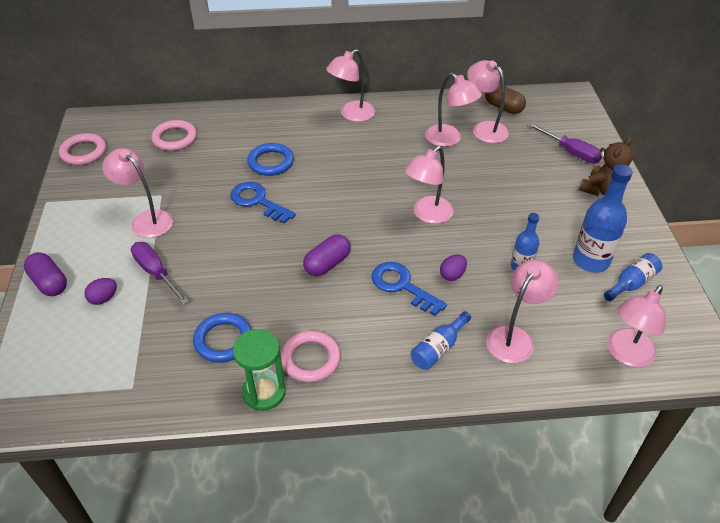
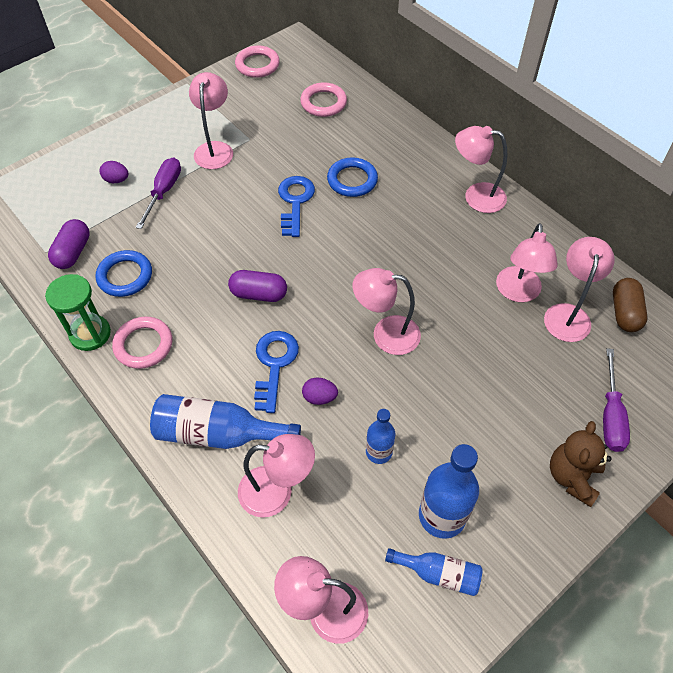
camera: 55 degrees right, 10 degrees up
(49, 283) = (110, 141): purple capsule -> purple capsule (73, 252)
(438, 348) = (218, 434): blue bottle -> blue bottle, size x1.69
(601, 190) = (572, 477): brown teddy bear -> brown teddy bear turned 105 degrees clockwise

